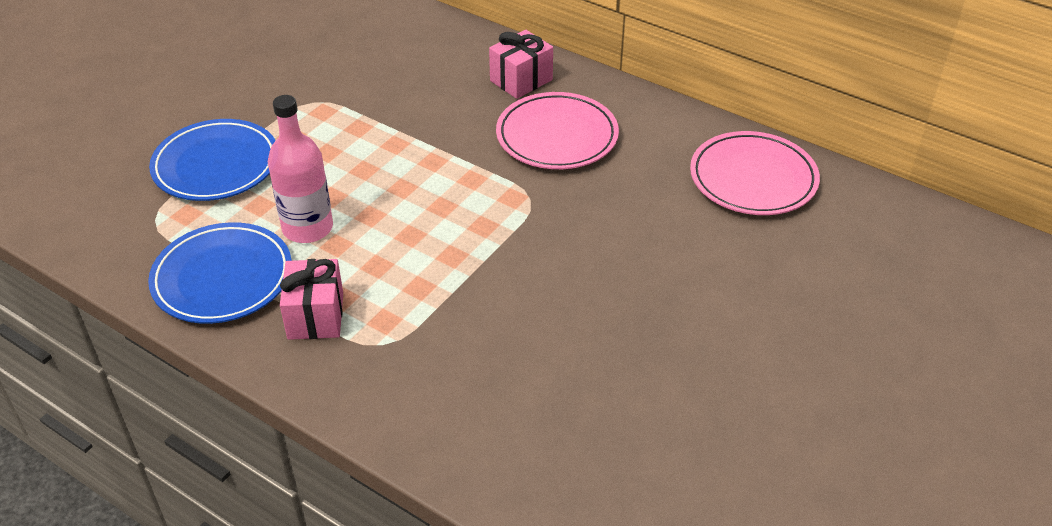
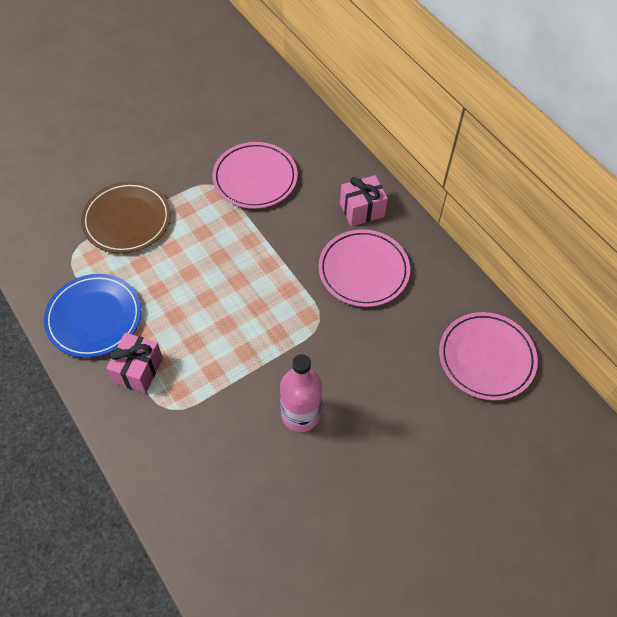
camera: 20 degrees right, 15 degrees up
(216, 165) = (127, 220): blue plate -> brown plate
(307, 228) = (163, 294): pink bottle -> pink bottle (300, 414)
(368, 83) = (255, 178): none -> pink plate

